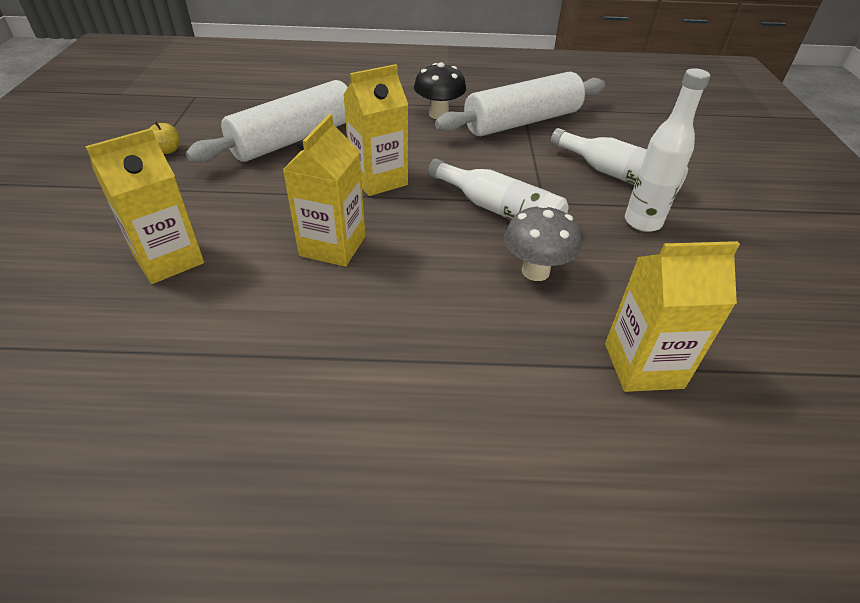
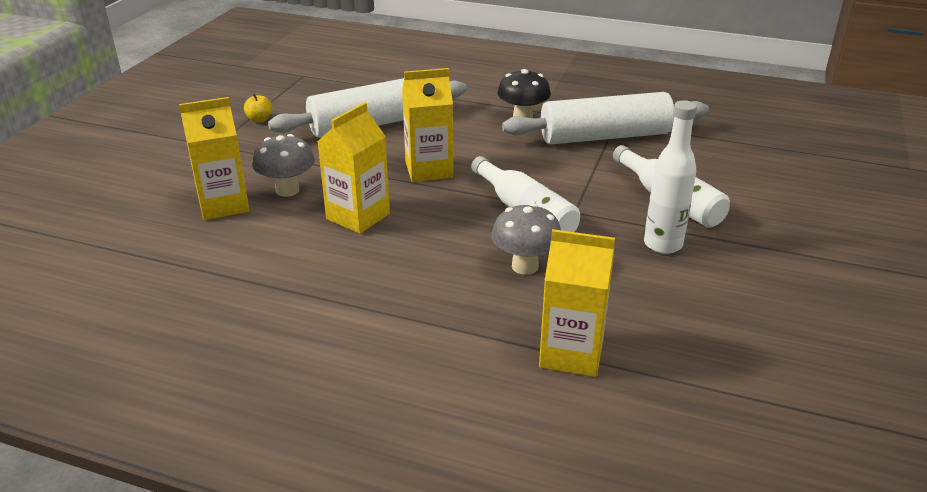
camera: 20 degrees right, 10 degrees down
(238, 228) = (287, 190): none -> grey mushroom

